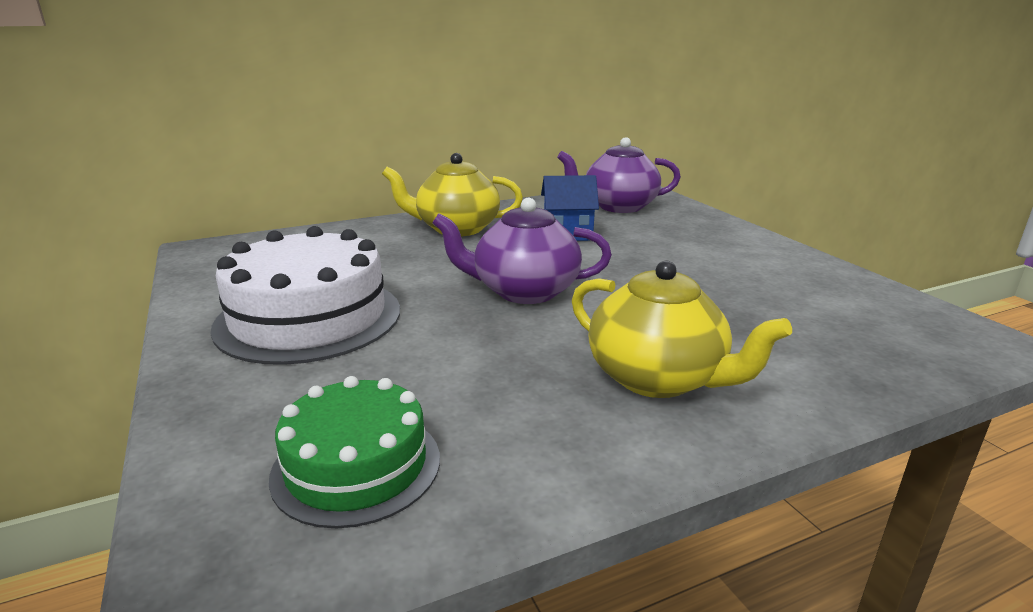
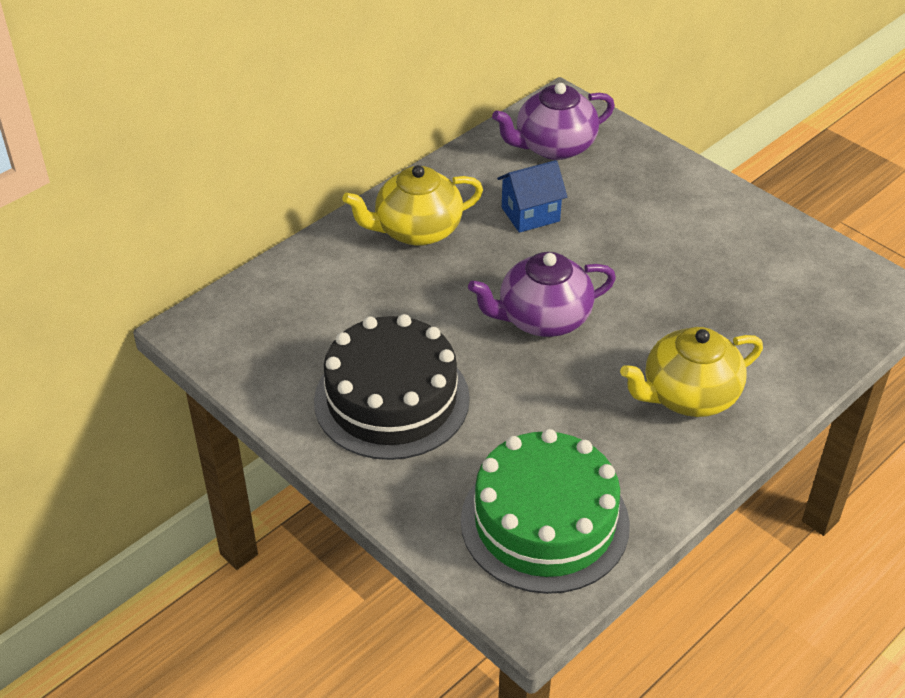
camera: 20 degrees left, 20 degrees up
(309, 317) = (391, 399): white cake -> black cake
(356, 466) = (544, 522): green cake -> green cake, size x1.59
(657, 378) = (688, 395): yellow teapot -> yellow teapot turned 135 degrees clockwise

